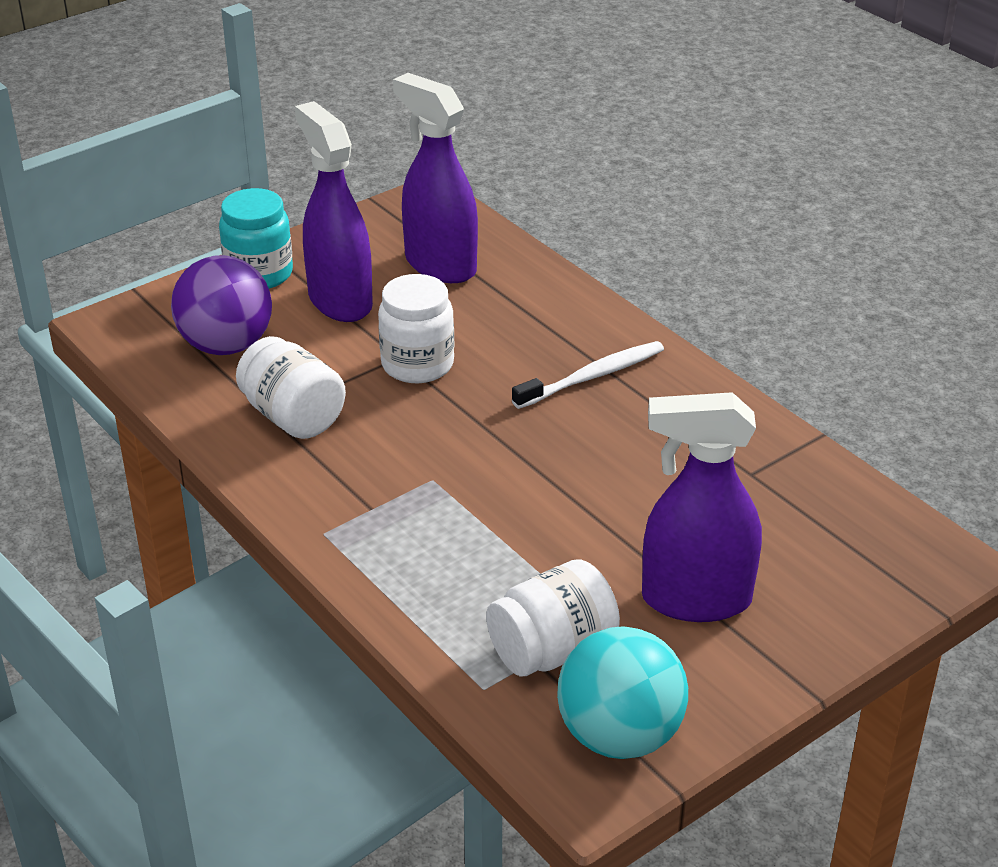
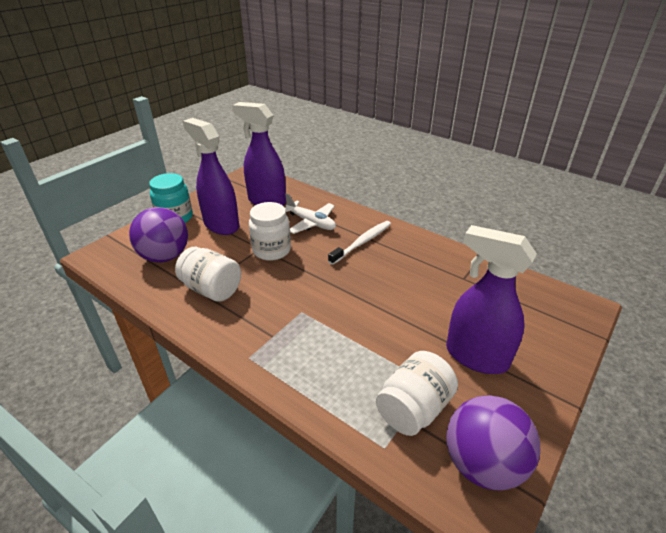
camera: 15 degrees left, 0 degrees up
(510, 323) = (311, 223): none -> white plane
(619, 735) = (482, 463): turquoise ball -> purple ball
(695, 600) = (475, 356): purple spray bottle -> purple spray bottle turned 45 degrees clockwise

